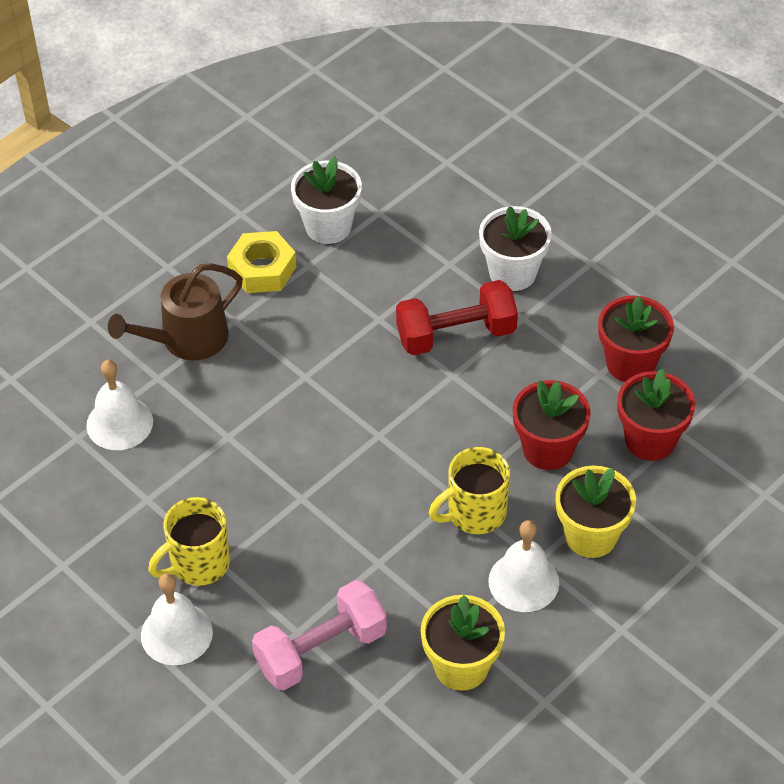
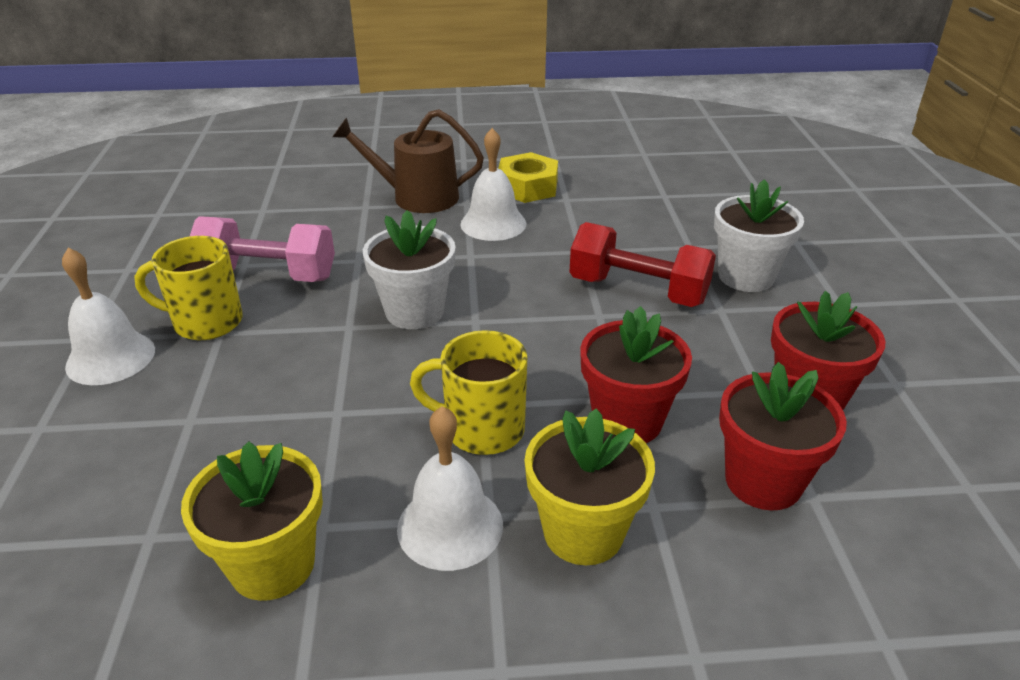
camera: 40 degrees right, 15 degrees down
(119, 423) = (300, 216): white bell -> white bell (493, 223)
(321, 650) = (182, 449): pink dumbbell -> pink dumbbell (268, 275)
(328, 226) = (611, 186): white flower pot -> white flower pot (414, 312)

